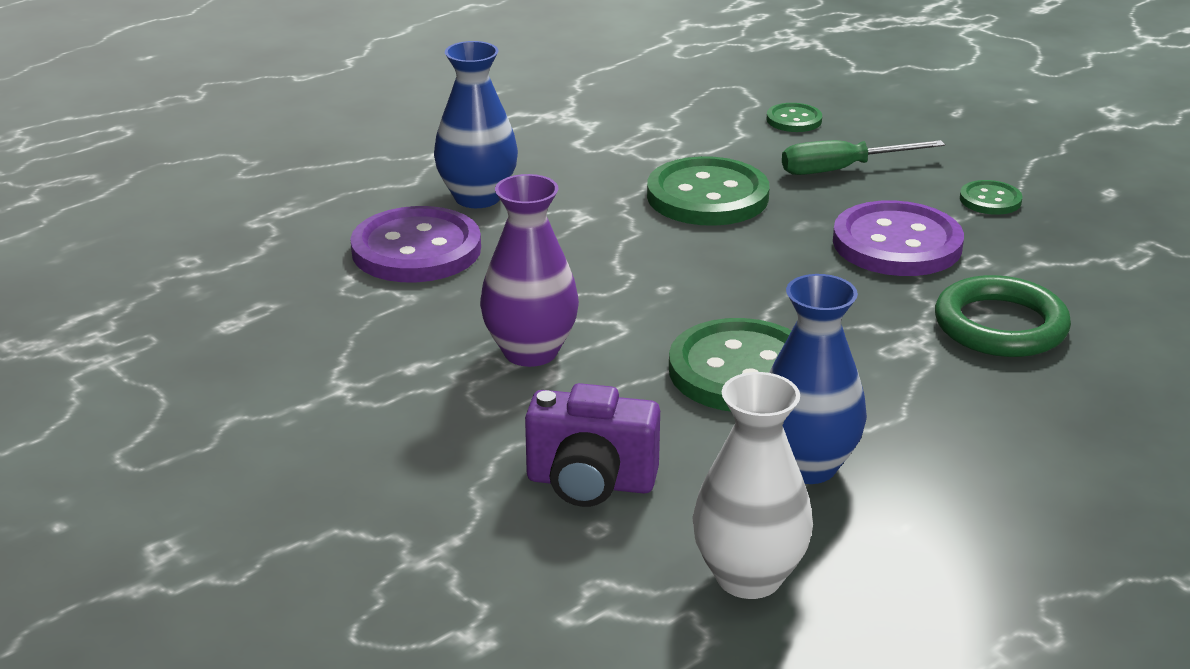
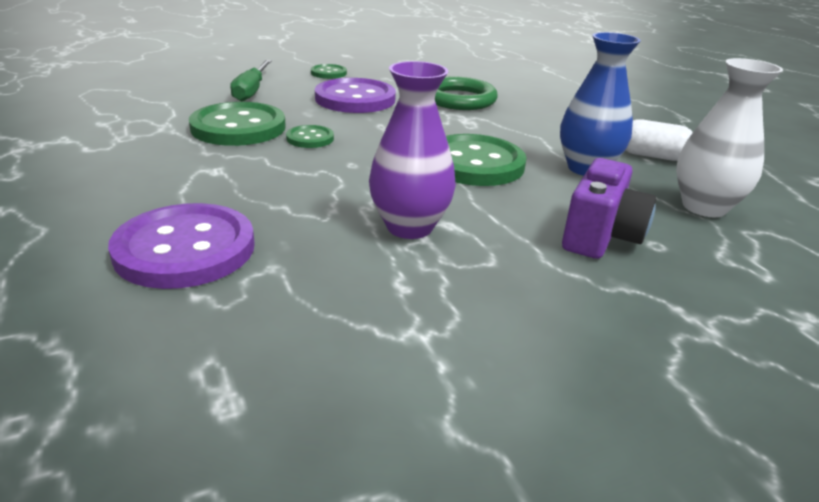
camera: 75 degrees left, 0 degrees up
(477, 197) = (123, 203): blue vase -> none
(794, 120) = (168, 87): green button -> green button (310, 138)
(923, 532) = (652, 156): none -> white capsule

